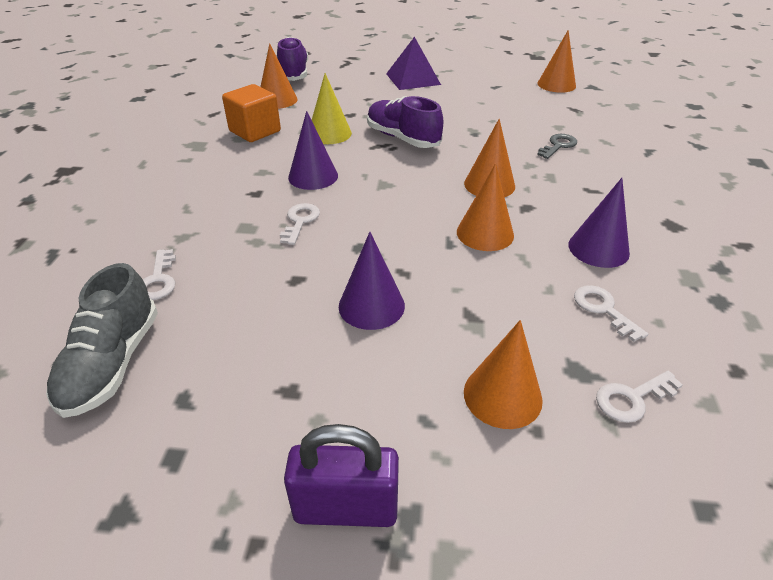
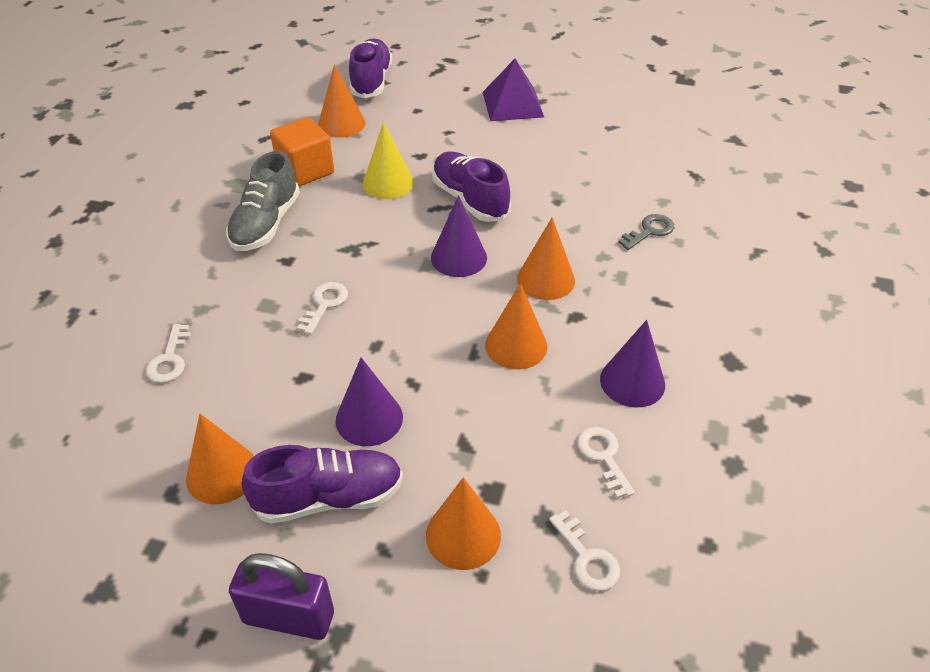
camera: 10 degrees right, 5 degrees up
(112, 363) = (115, 446): grey shoe -> grey shoe (266, 224)
(313, 176) = (353, 244): purple cone -> purple cone (458, 257)
(354, 380) = (329, 497): none -> purple shoe
(556, 84) = (690, 131): orange cone -> orange cone (222, 473)
(632, 398) = (587, 558): white key -> white key turned 105 degrees counterclockwise

